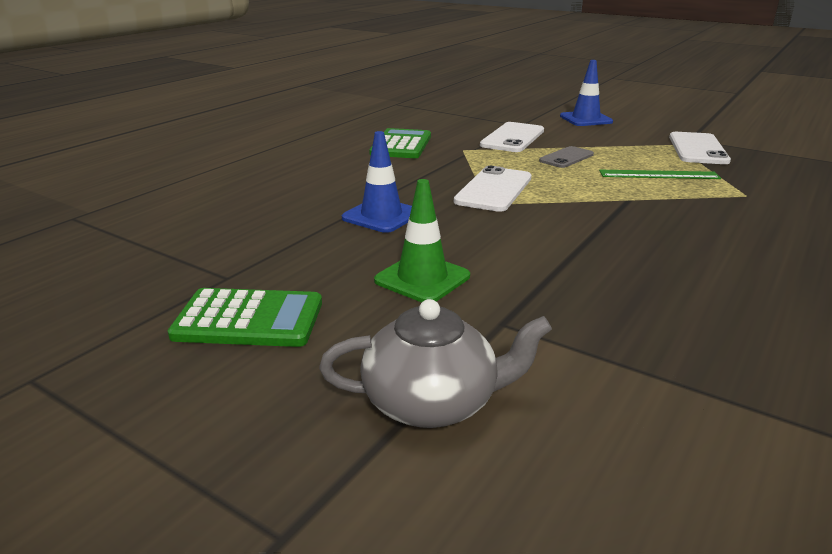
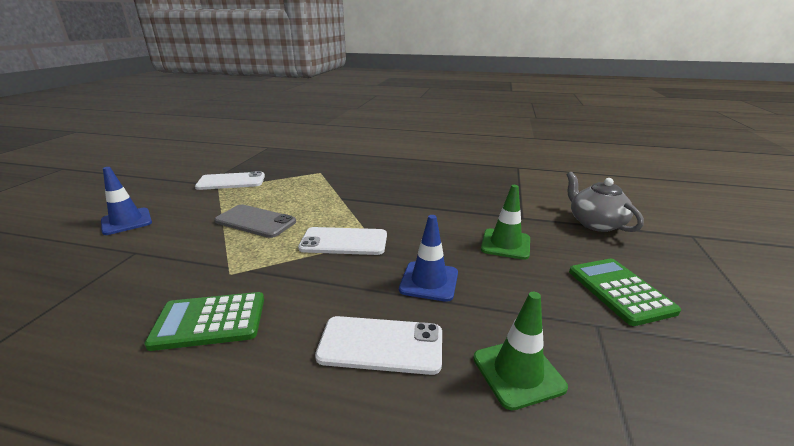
camera: 110 degrees left, 0 degrees up
(232, 224) = (518, 372): none -> green traffic cone
(513, 138) = (190, 251): white phone -> white phone (381, 345)
(566, 158) = (255, 221): grey phone -> grey phone, size x1.56
(658, 174) = (290, 191): green ruler -> none

